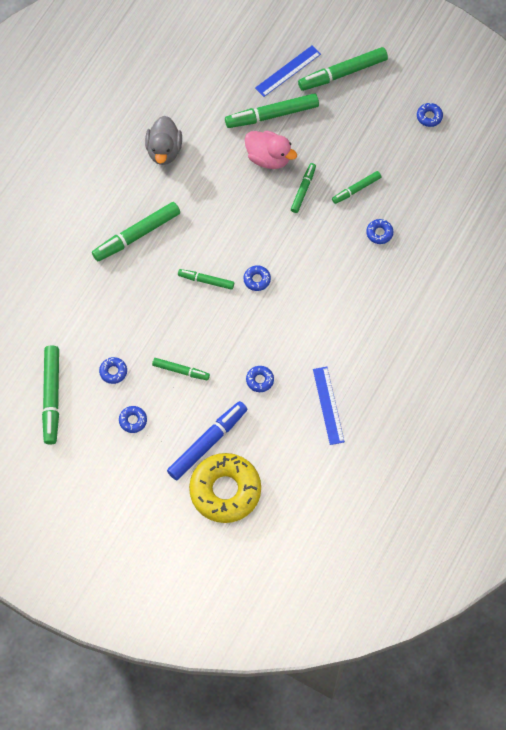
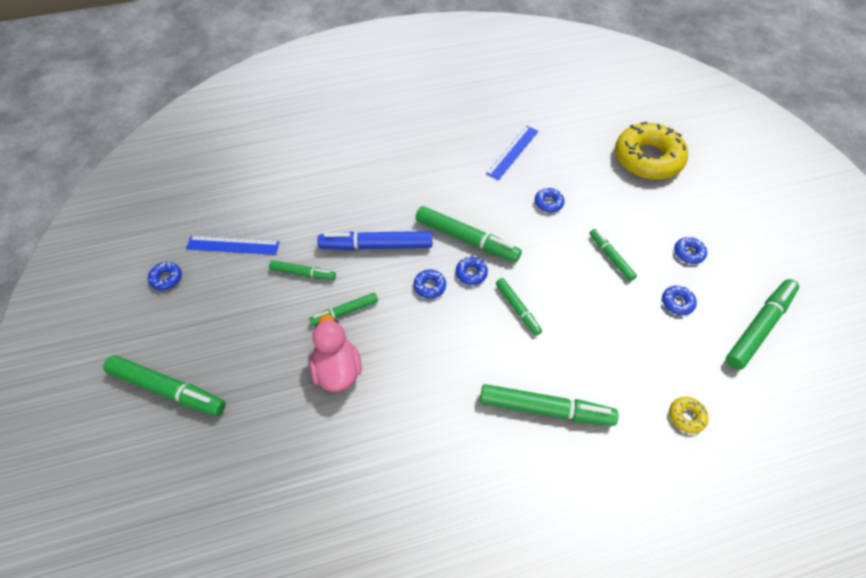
camera: 135 degrees left, 10 degrees down
(57, 297) = (686, 416): none -> yellow donut
(164, 150) = (428, 479): grey duck -> none
(207, 443) = (634, 194): blue marker -> blue marker (376, 246)
(272, 115) = (282, 411): green marker -> green marker (466, 239)
(288, 71) = (207, 445): blue ruler -> blue ruler (233, 245)
(379, 233) = (331, 226): blue donut -> blue donut (429, 286)

